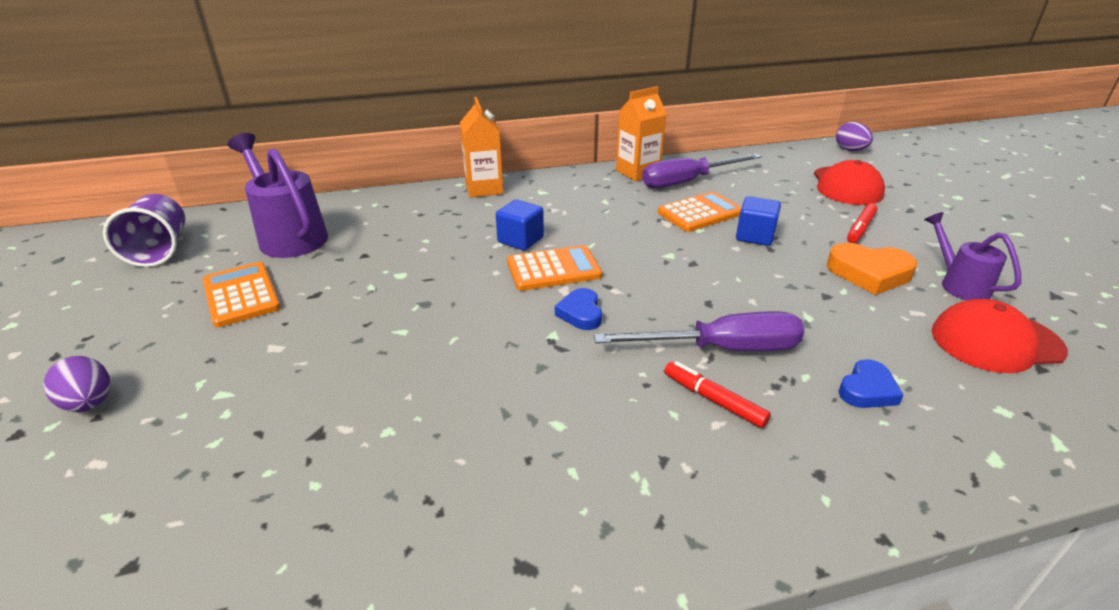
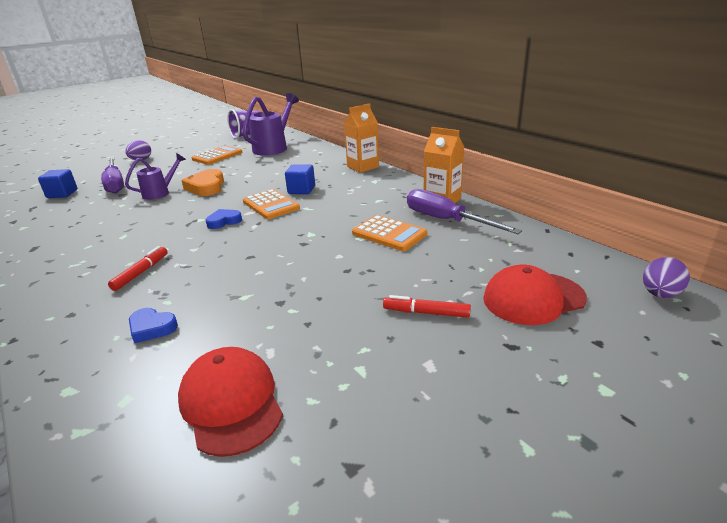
camera: 70 degrees right, 5 degrees down
(721, 349) = (194, 268): purple screwdriver -> purple screwdriver (115, 184)
(755, 236) = (365, 261): blue cube -> blue cube (62, 194)
(869, 273) = (331, 322): orange heart -> orange heart (206, 187)
(958, 284) = (339, 380): purple watering can -> purple watering can (160, 193)

